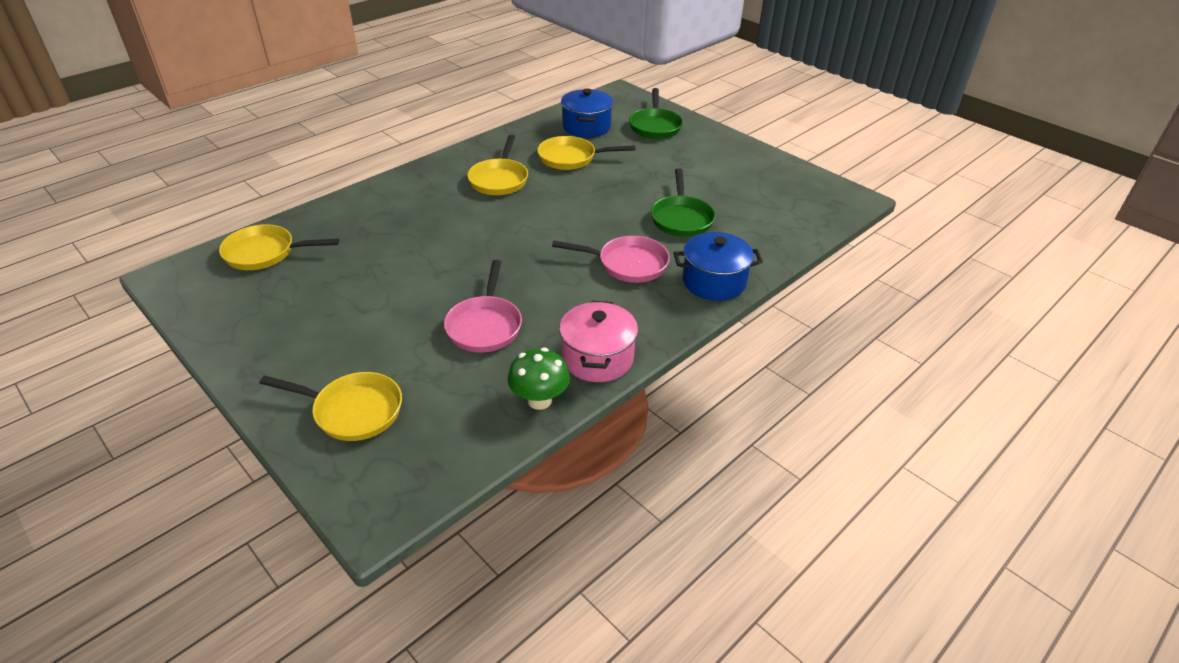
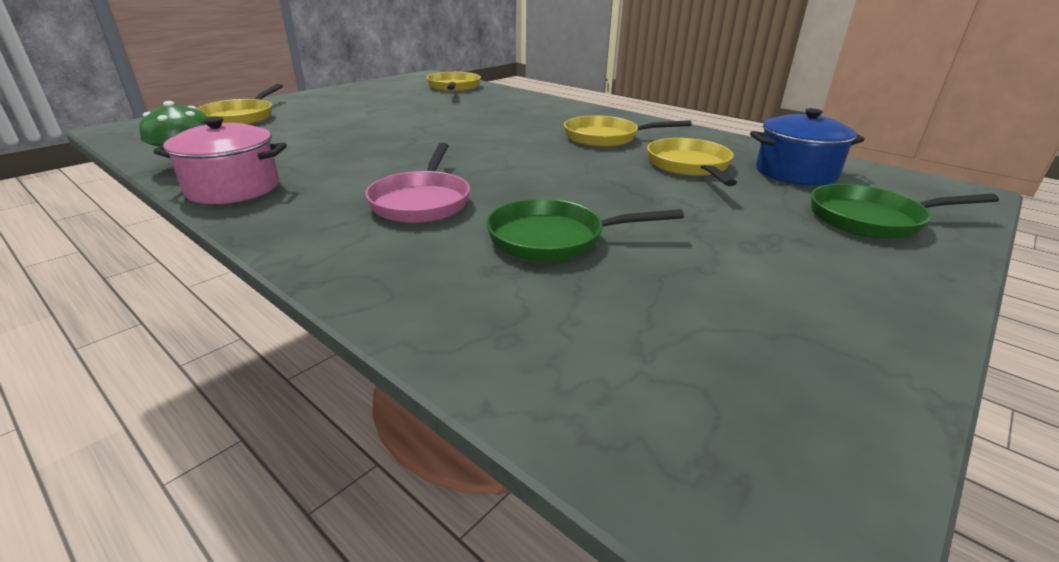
camera: 85 degrees right, 10 degrees down
(485, 326) = (325, 144): pink pan -> none
(714, 282) = (361, 262): blue pot -> none

